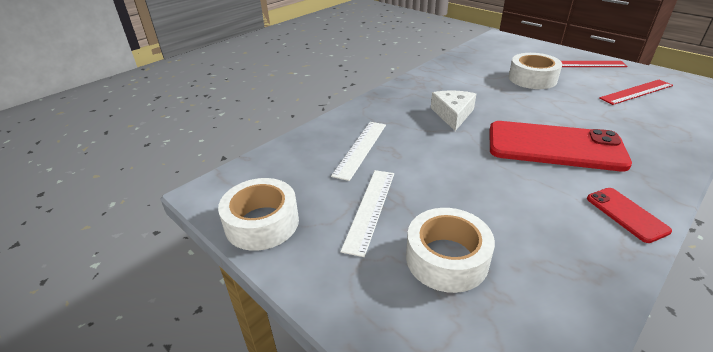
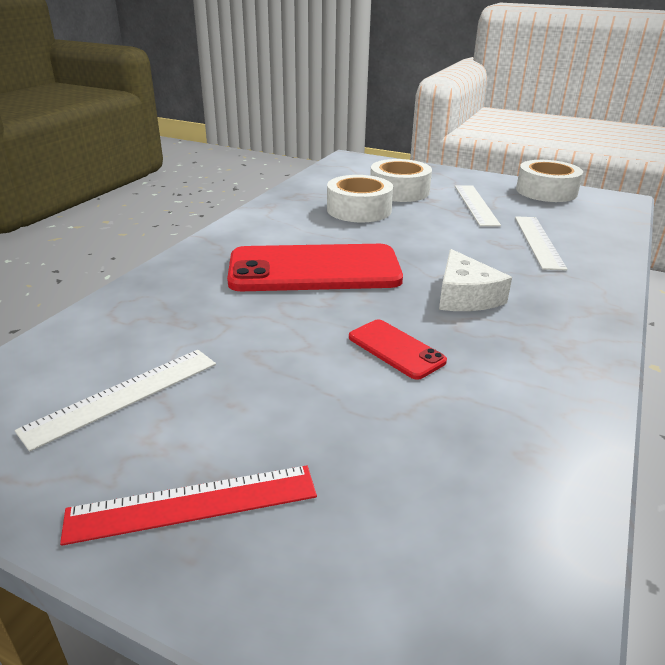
camera: 160 degrees right, 5 degrees down
(532, 78) = (346, 406): white tape -> white tape (359, 210)
(626, 214) = (259, 223): red phone -> red phone (396, 349)
(636, 92) = (123, 396): red ruler -> white ruler

